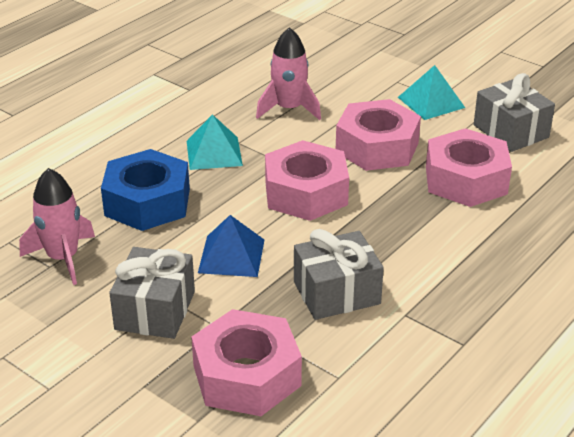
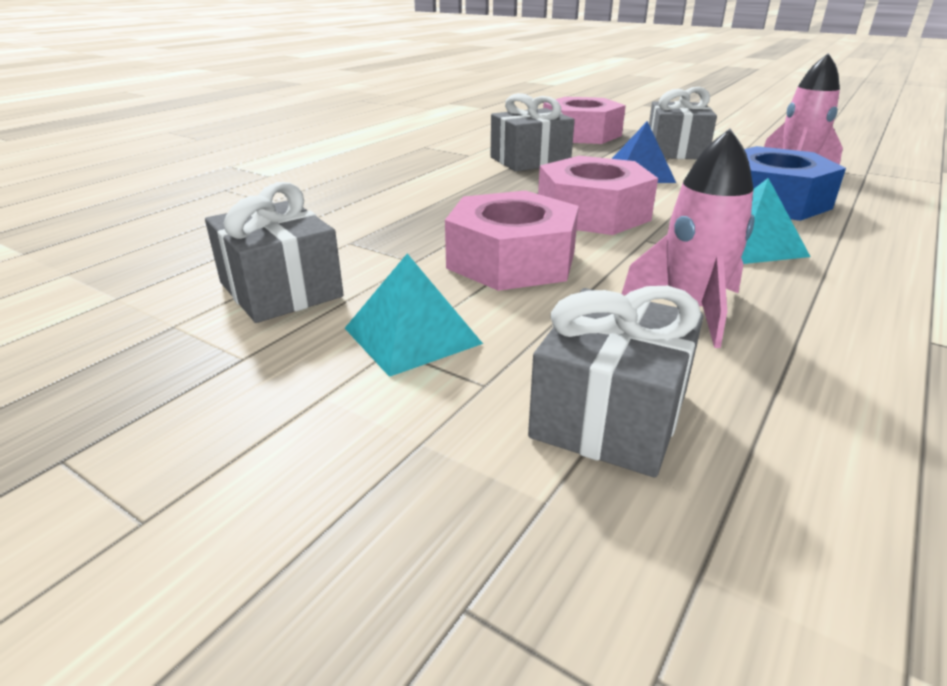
camera: 175 degrees right, 5 degrees down
(350, 69) = (610, 414): none -> grey gift
(466, 180) = (385, 230): pink nut -> none

